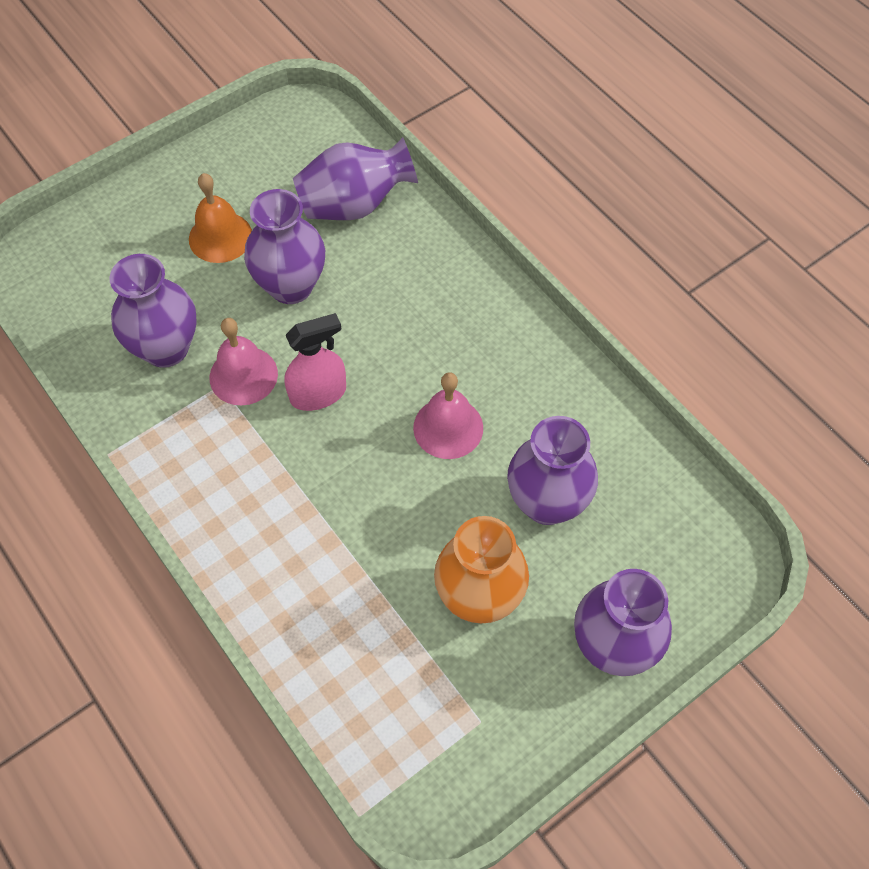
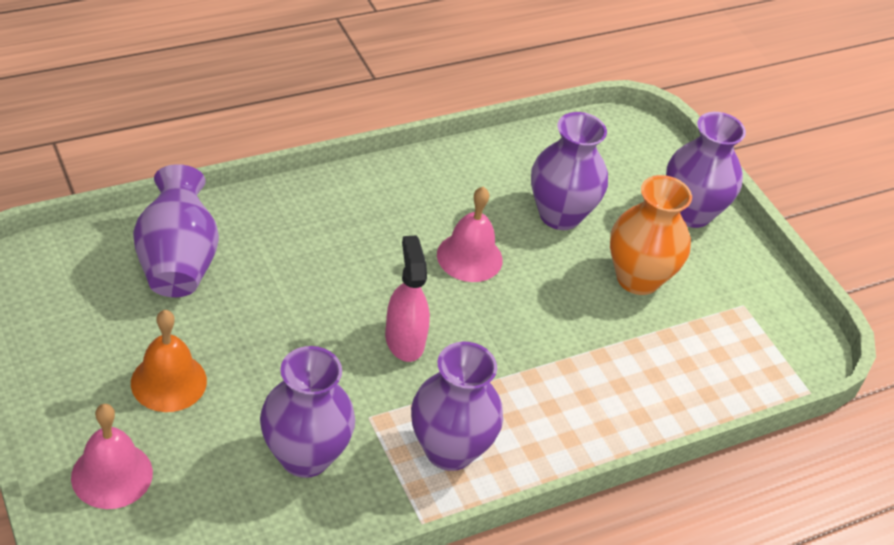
camera: 85 degrees left, 15 degrees down
(243, 375) = (363, 395): pink bell -> pink bell (112, 475)
(291, 286) = (263, 334): purple vase -> purple vase (449, 450)

